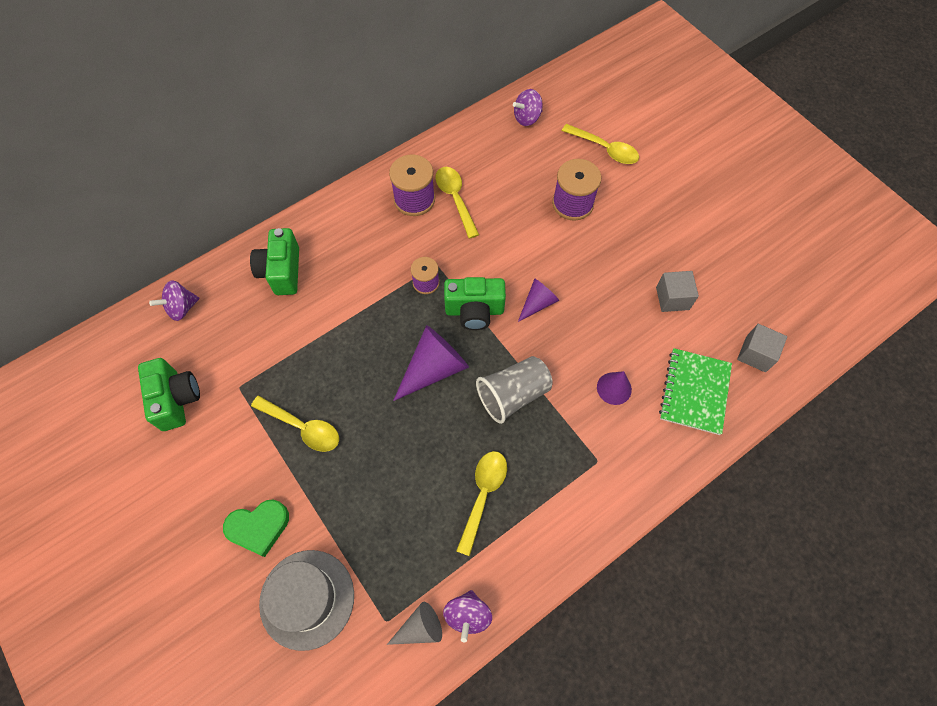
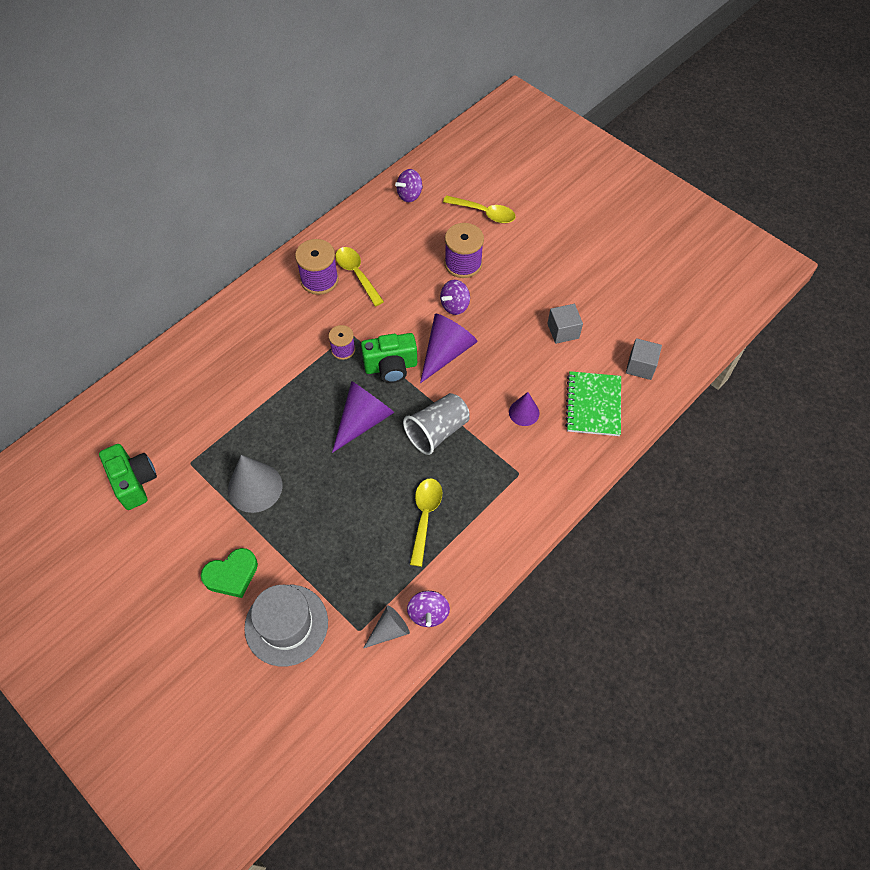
camera: 10 degrees left, 5 degrees down
(182, 308) = (122, 404): purple spinning top -> purple spinning top (455, 306)
(281, 271) = (209, 359): green camera -> none
(303, 427) = (255, 487): yellow spoon -> grey cone
(538, 303) = (446, 352): purple cone -> purple cone, size x1.70

